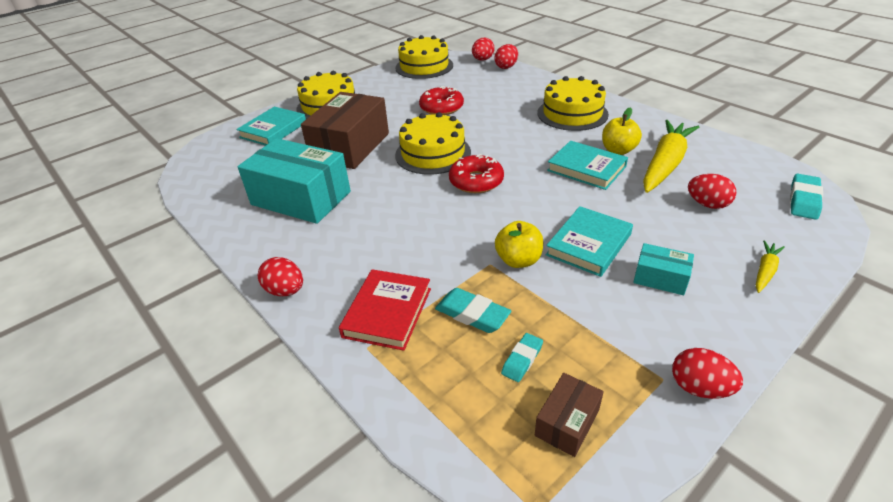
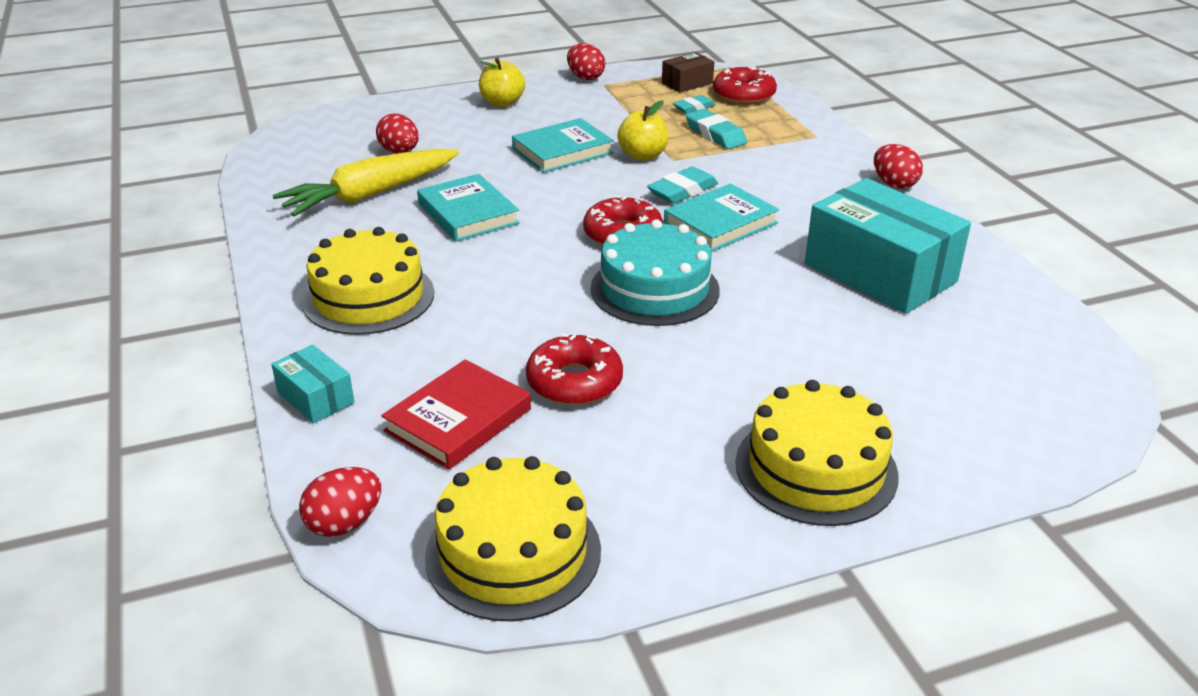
camera: 160 degrees left, 5 degrees down
(273, 130) = (946, 428): turquoise book -> turquoise book (720, 223)
(350, 147) = (788, 340): brown box -> none
(387, 312) = (792, 150): red book -> red book (458, 420)
(433, 153) = (655, 289): yellow cake -> turquoise cake
(479, 416) = (743, 95): none -> red donut
(506, 67) = (324, 469): red egg -> none
(618, 150) = (395, 224): yellow apple -> yellow apple (502, 103)
(660, 278) = (532, 120): turquoise box -> turquoise box (316, 398)
(765, 271) = (442, 106): yellow carrot -> none
(803, 200) = (306, 134): turquoise eraser -> turquoise eraser (682, 191)

